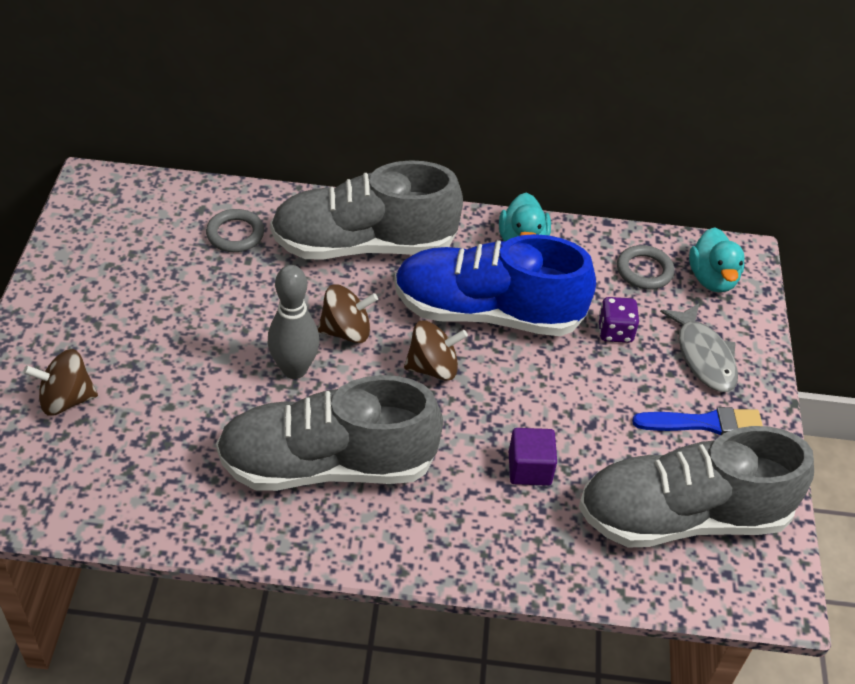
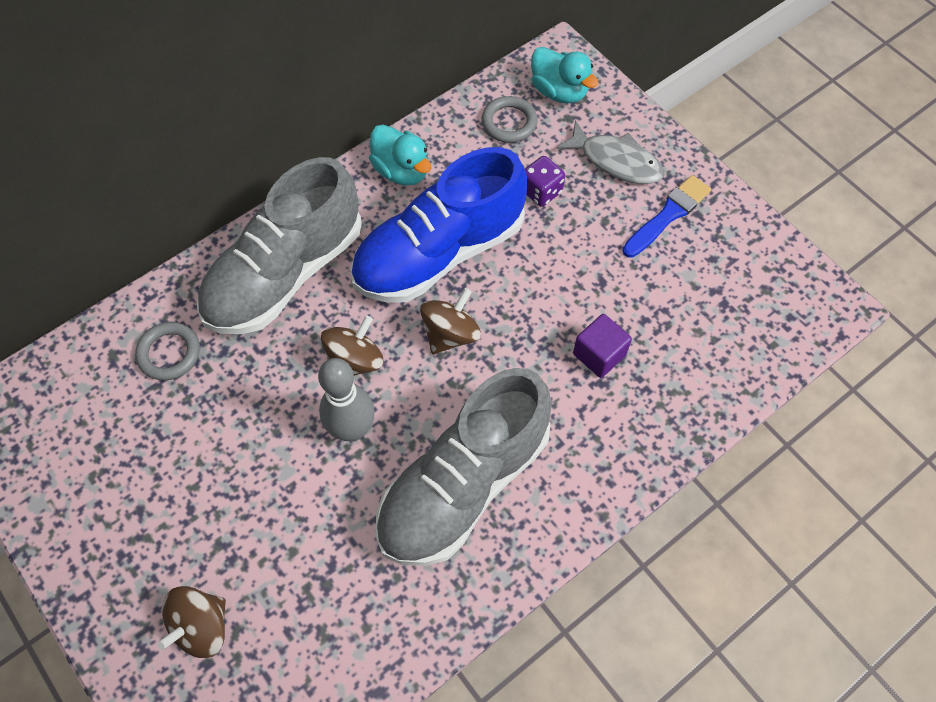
camera: 40 degrees left, 15 degrees up
(682, 516) = (725, 299): grey shoe -> none

